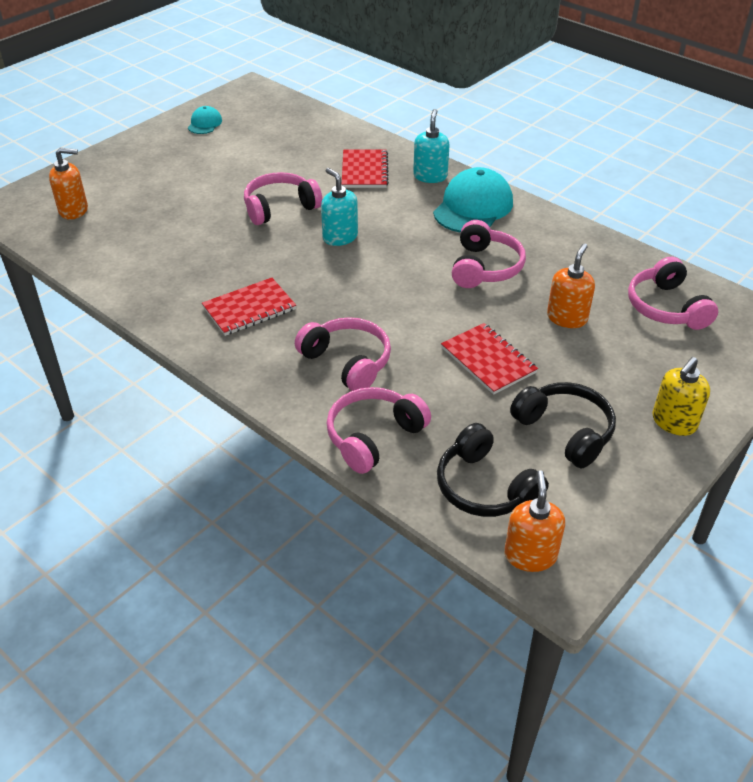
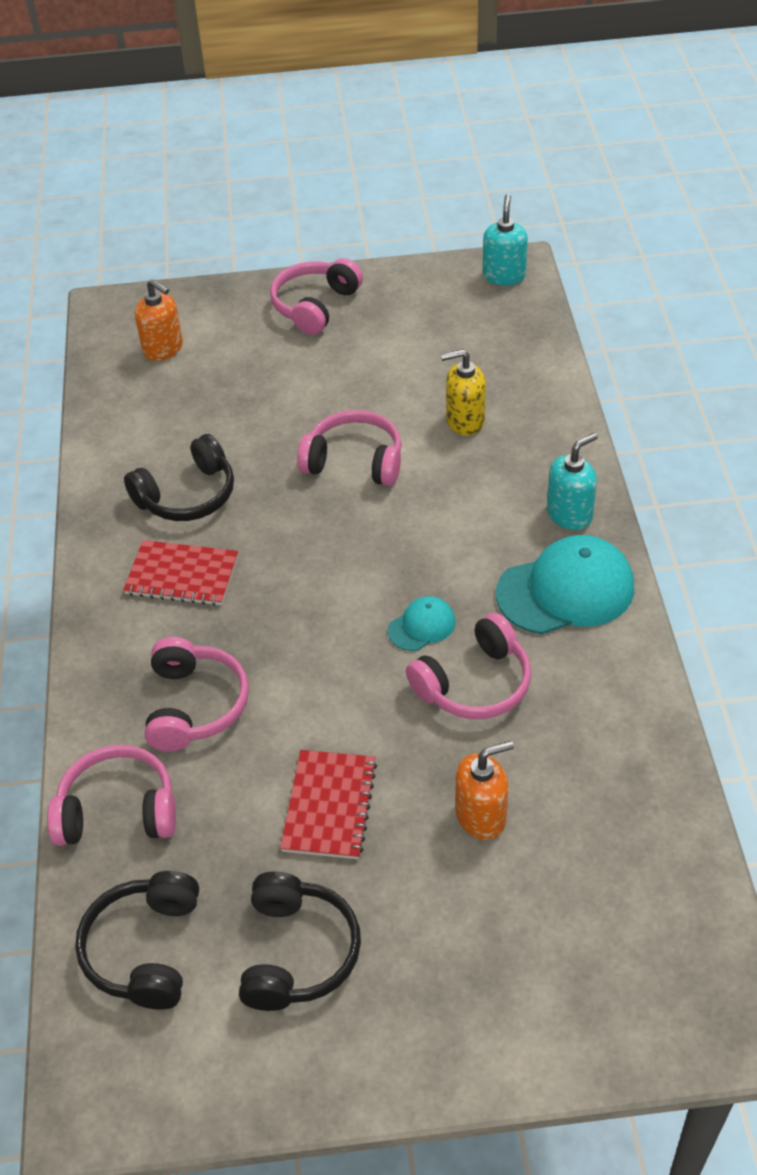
camera: 45 degrees right, 5 degrees up
(196, 270) = (187, 495): none -> black headphones
(205, 123) = (408, 296): turquoise cap -> turquoise cap (422, 626)
(340, 237) = (369, 540): turquoise soap dispenser -> turquoise soap dispenser (504, 276)
(364, 171) = (503, 462): red notebook -> none
(530, 555) = (93, 1056): orange soap dispenser -> none
(666, 307) = (619, 889): pink headphones -> pink headphones (315, 306)
(674, 422) = (424, 1038): yellow soap dispenser -> yellow soap dispenser (464, 421)

